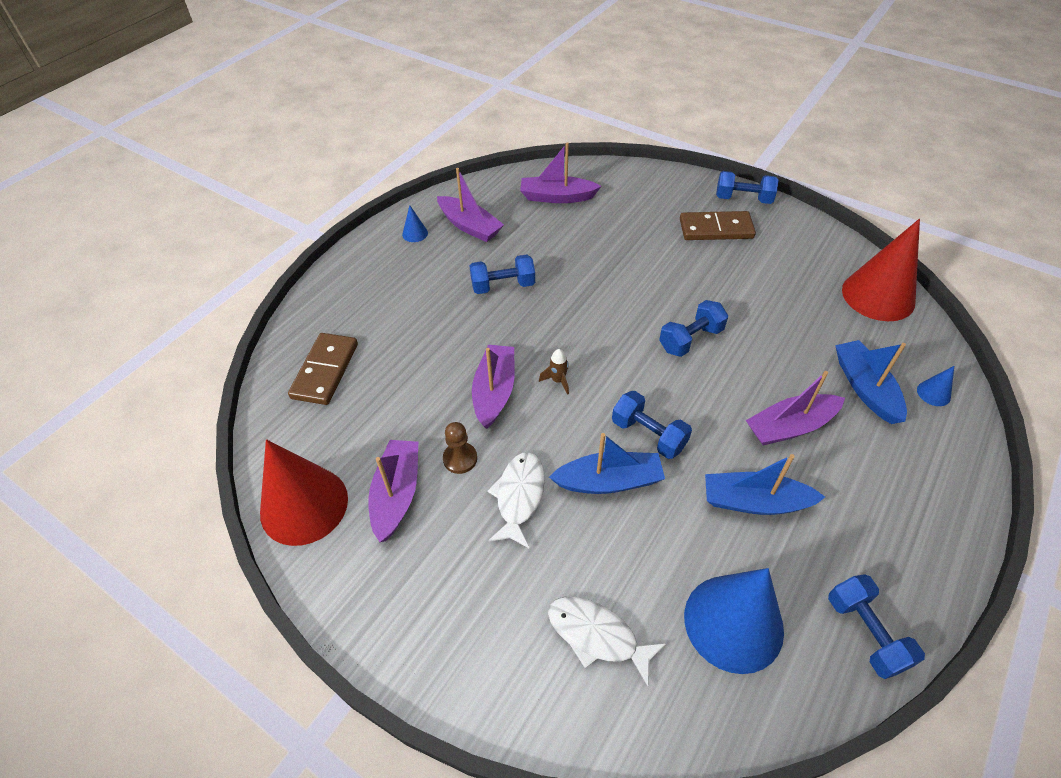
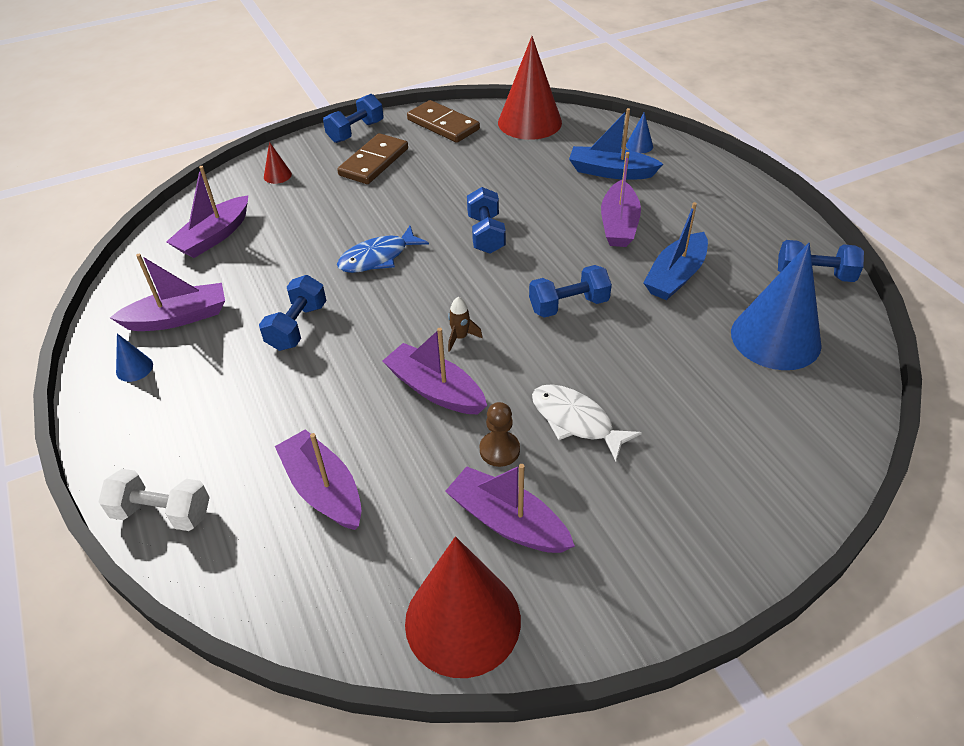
camera: 60 degrees left, 5 degrees down
(315, 312) = (162, 513): none -> white dumbbell
(325, 371) = (273, 533): brown domino -> brown domino (443, 125)
(371, 377) = (323, 489): none -> purple boat
(597, 635) = (749, 425): white fish -> none
(606, 289) = (378, 258): none -> blue fish
(609, 481) = (600, 351): blue boat -> none
(648, 189) = (277, 175): none -> red cone

